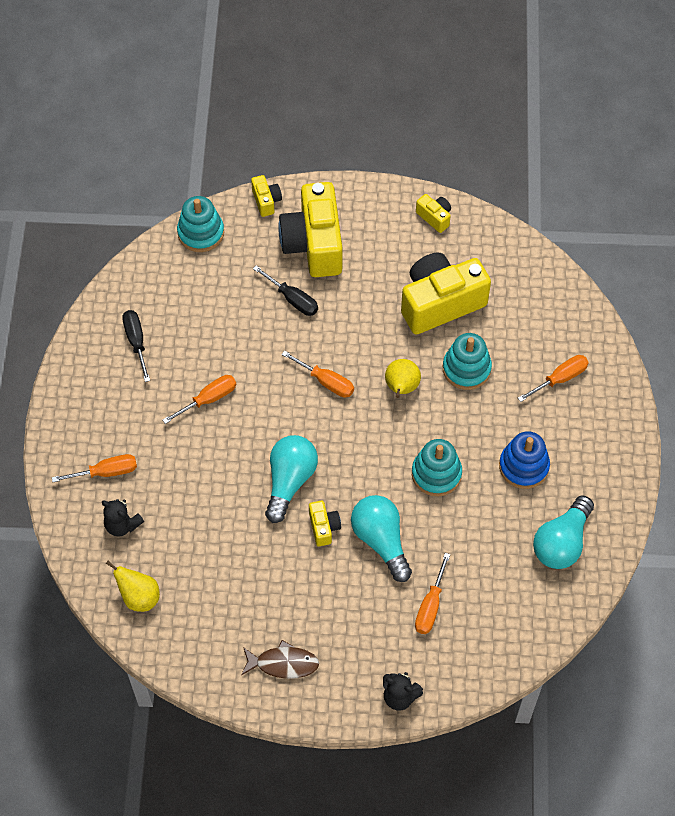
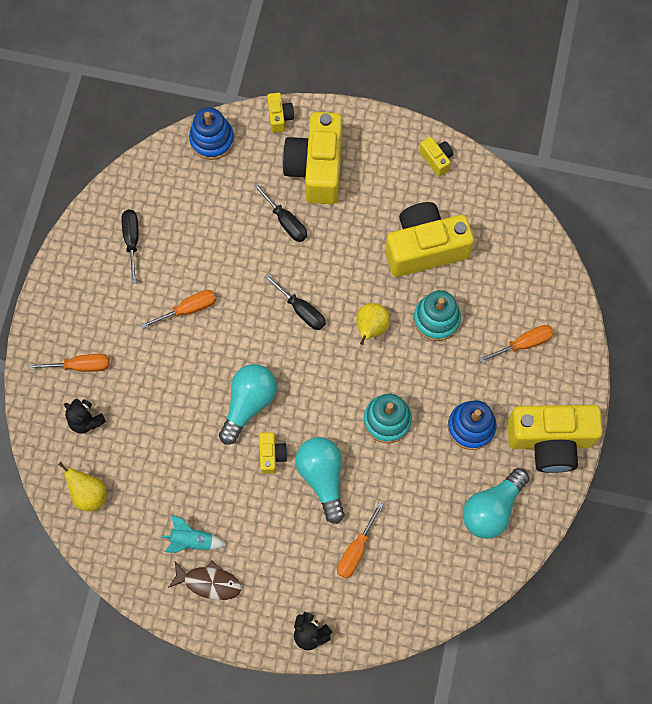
camera: 10 degrees right, 10 degrees up
(201, 233) = (212, 140): turquoise stacking toy -> blue stacking toy
(257, 625) = (192, 540): none -> turquoise rocket
(326, 382) = (301, 310): orange screwdriver -> black screwdriver
(607, 467) = (550, 441): none -> yellow camera

